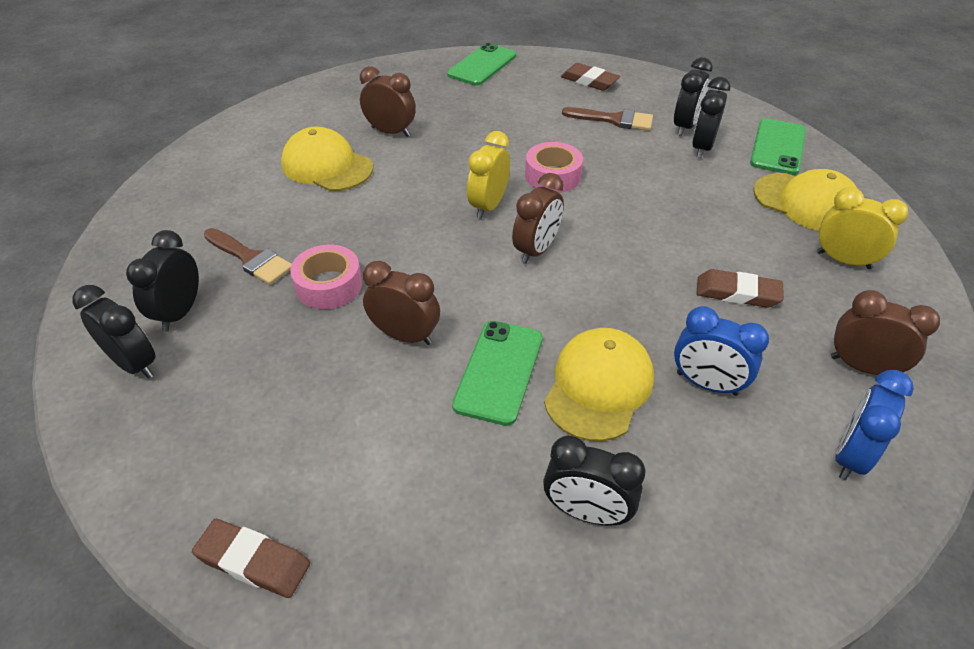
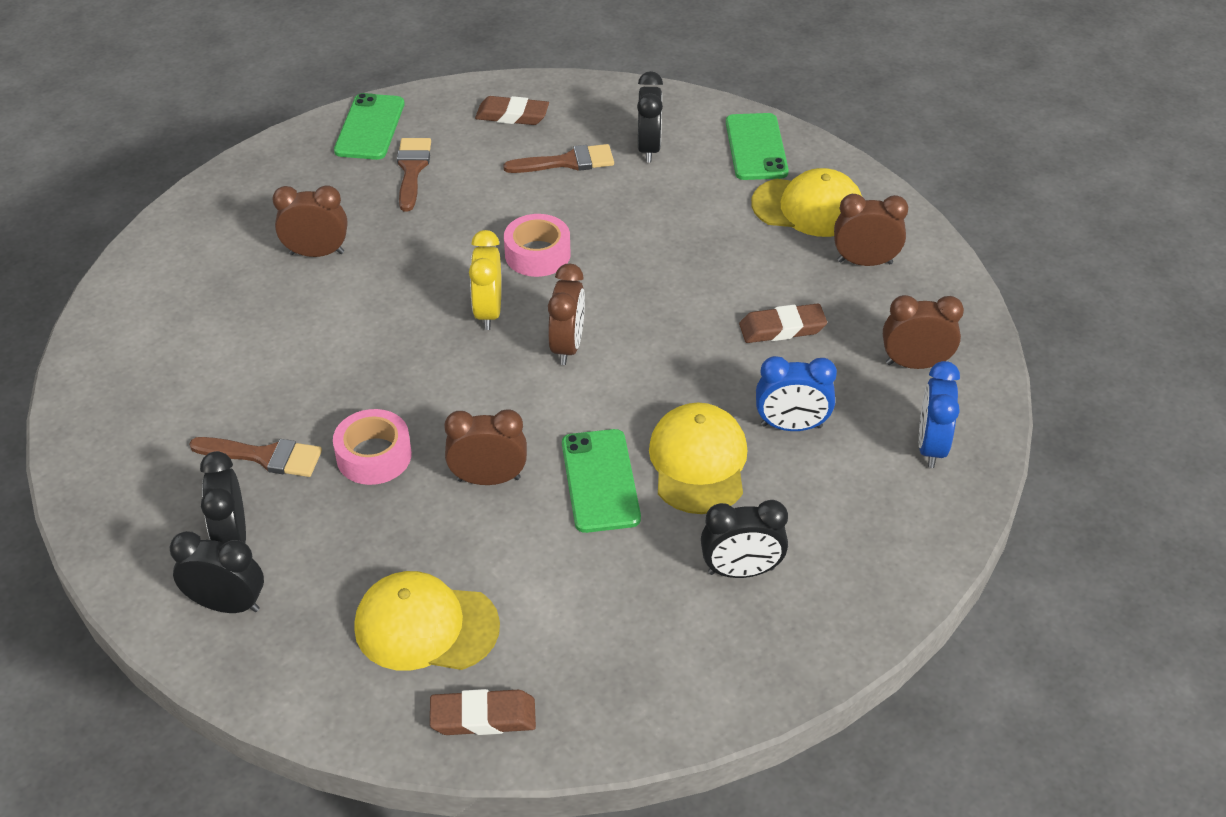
camera: 25 degrees left, 0 degrees up
(327, 166) = (270, 320): yellow cap -> yellow cap (425, 626)
(494, 97) = (412, 169): none -> brown brush
(702, 147) = (678, 171): black clock -> none
(843, 260) = (865, 262): yellow clock -> brown clock

